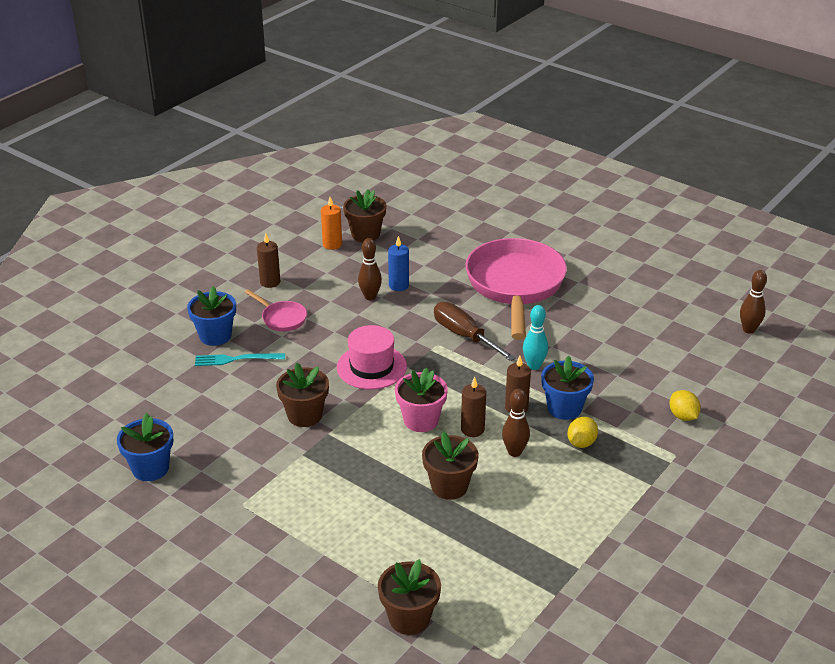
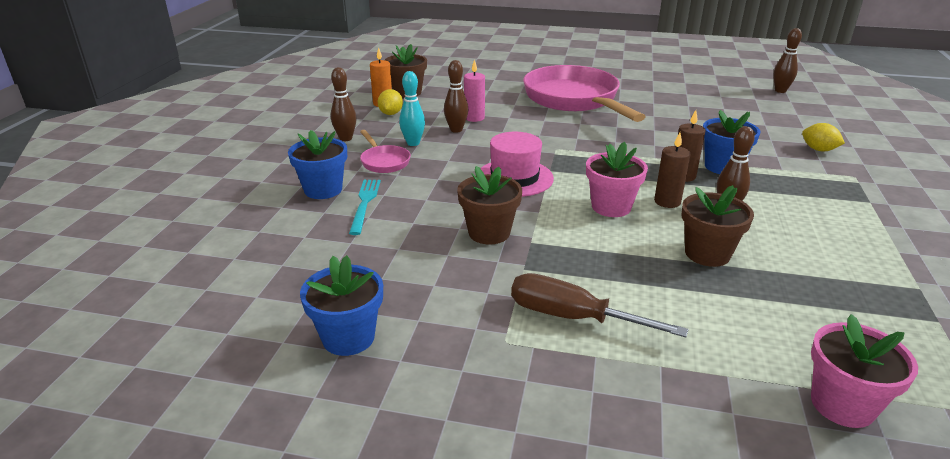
camera: 25 degrees left, 5 degrees down
(236, 359) = (365, 204): turquoise fork -> turquoise fork turned 120 degrees clockwise
(270, 282) = (346, 138): brown candle -> brown bowling pin
(281, 318) = (384, 161): pink pan -> pink pan turned 45 degrees clockwise
(398, 285) = (474, 118): blue candle -> pink candle
(409, 618) = (842, 405): brown flower pot -> pink flower pot
(464, 336) = (573, 138): brown screwdriver -> brown screwdriver (572, 317)
(534, 366) = (658, 145): turquoise bowling pin -> turquoise bowling pin (413, 143)
(581, 443) = (771, 187): yellow lemon -> yellow lemon (391, 114)

